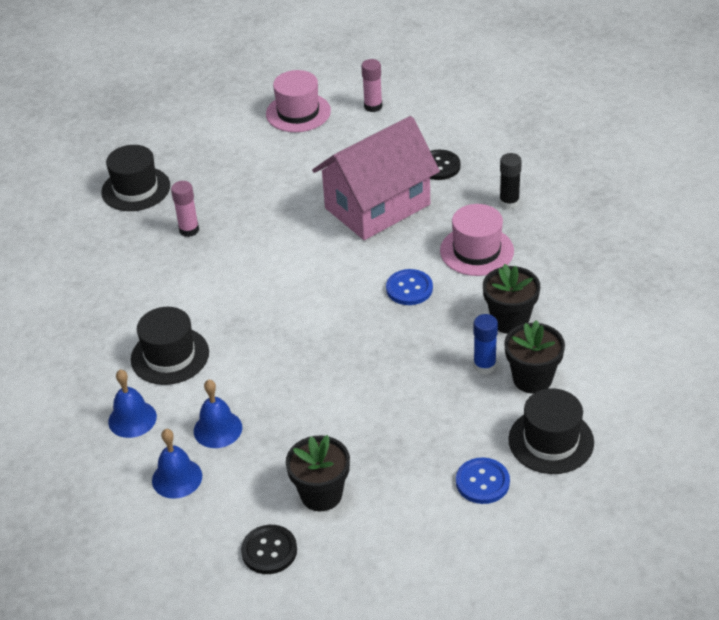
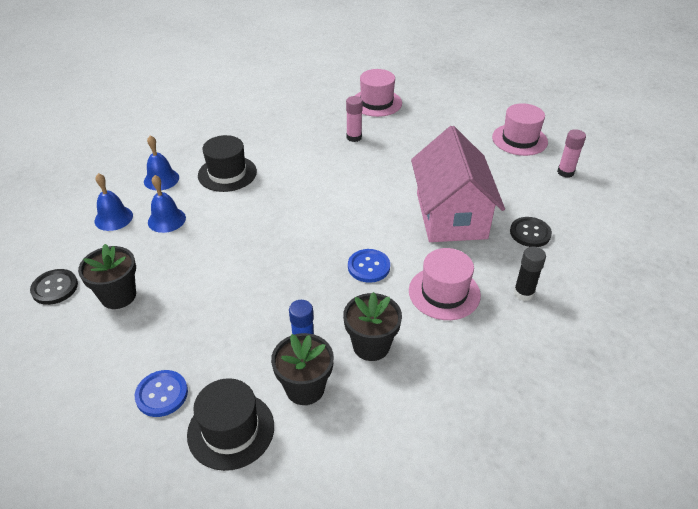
camera: 60 degrees right, 0 degrees up
(136, 189) = (376, 103): black hat -> pink hat
(377, 206) = (451, 215): pink house -> pink house turned 60 degrees clockwise

